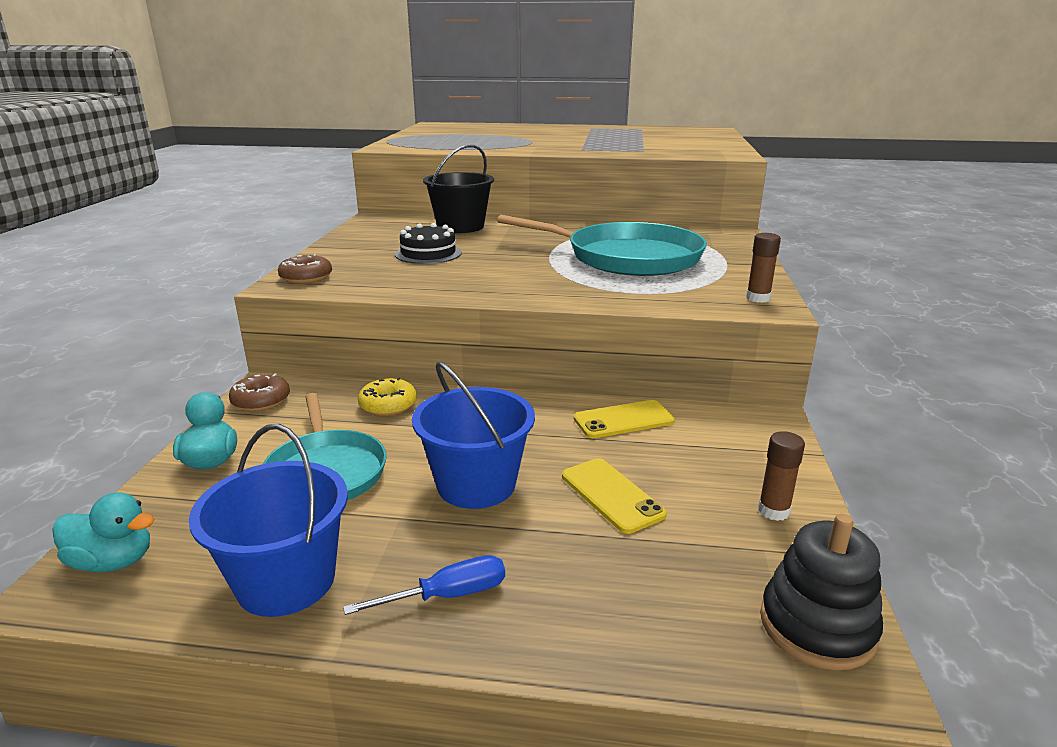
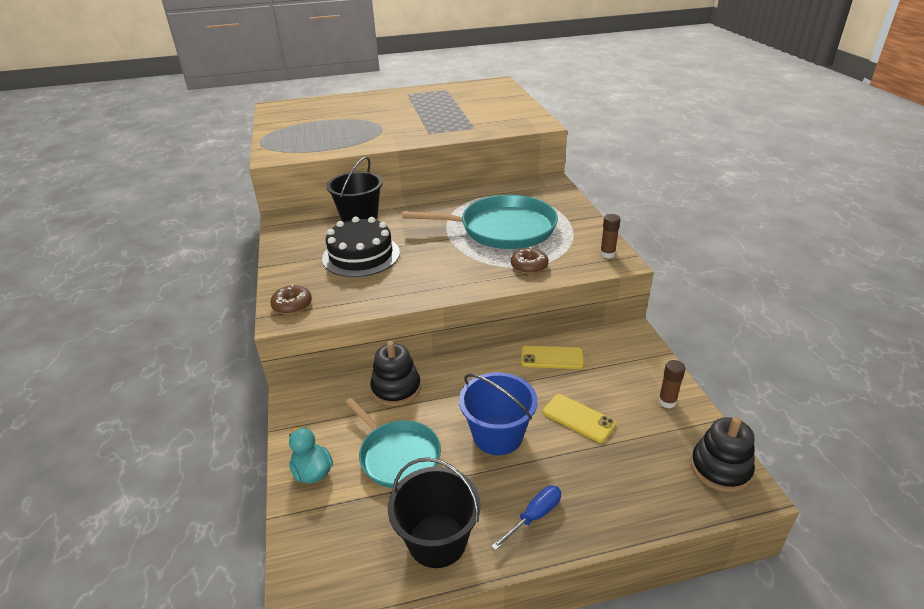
camera: 20 degrees left, 10 degrees up
(113, 562) = (318, 567): turquoise duck -> none
(261, 401) = (302, 411): brown donut -> brown donut (529, 266)
(286, 581) = (437, 540): blue bucket -> black bucket
(388, 405) = (396, 389): yellow donut -> black stacking toy
(428, 253) = (361, 255): black cake -> black cake, size x1.53
(623, 420) = (552, 358): yellow phone -> yellow phone turned 45 degrees clockwise

